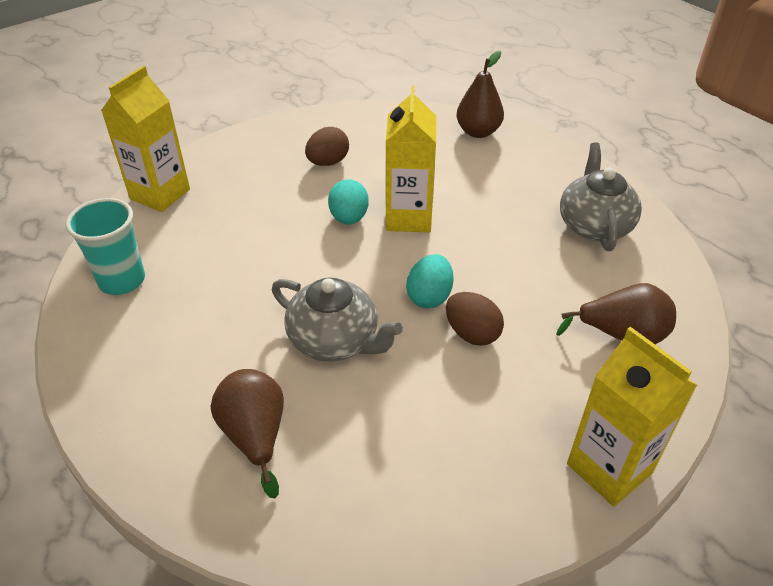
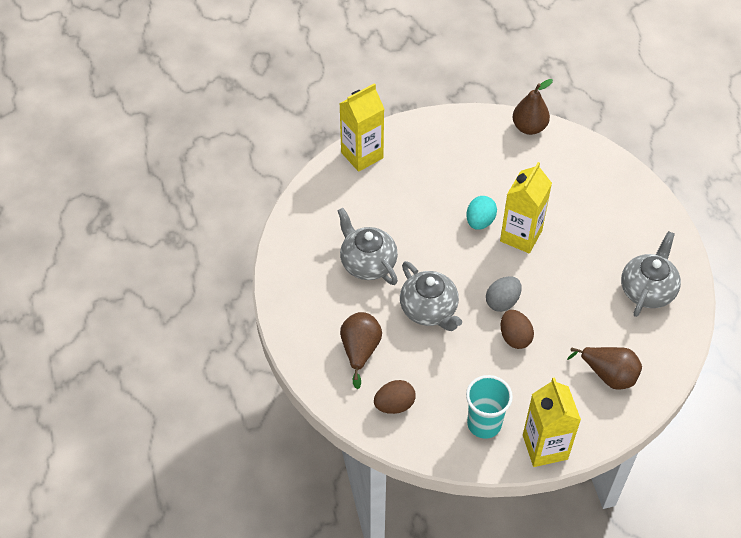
camera: 25 degrees right, 10 degrees up
(122, 281) = (318, 218): turquoise cup -> turquoise cup (484, 424)
(217, 312) = (367, 263): none -> grey teapot
(328, 162) = (487, 167): brown egg -> brown egg (394, 405)
(429, 297) = (502, 302): turquoise egg -> grey egg
(478, 132) = (615, 176): brown pear -> brown pear (529, 127)

